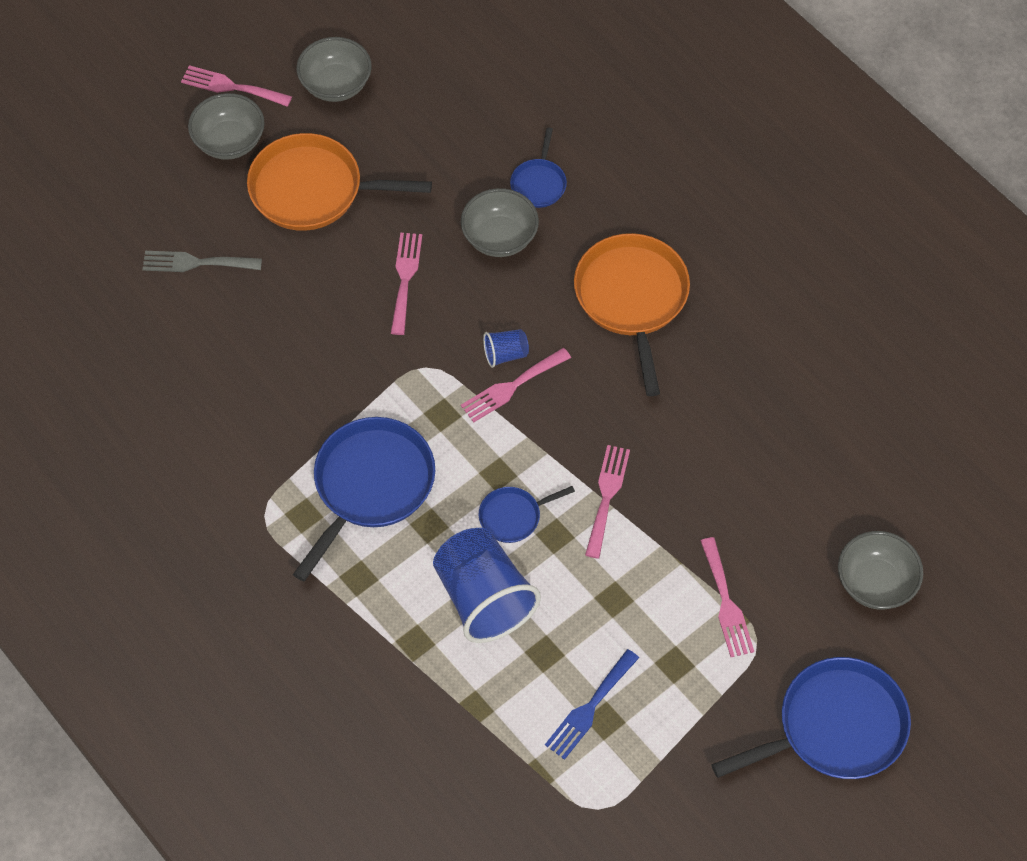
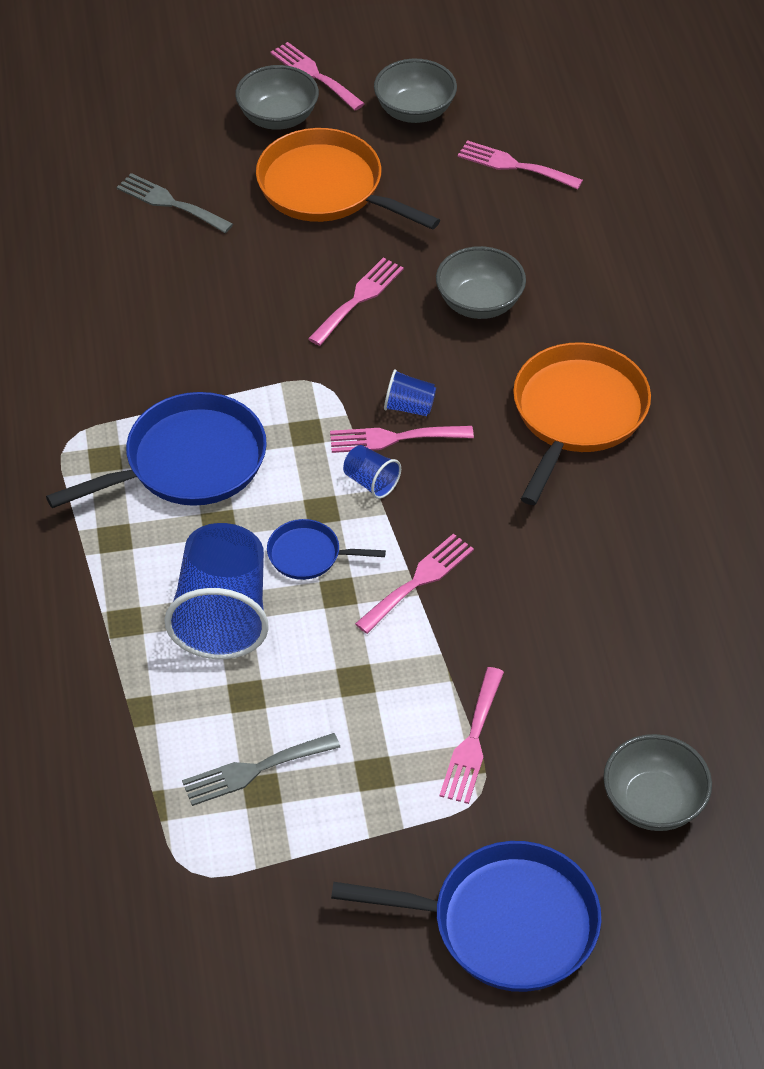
camera: 30 degrees right, 10 degrees down
(447, 100) = (514, 165): none -> pink fork
(519, 432) = (371, 482): none -> blue cup
(539, 183) = (554, 273): blue pan -> none
(590, 708) = (254, 770): blue fork -> grey fork

